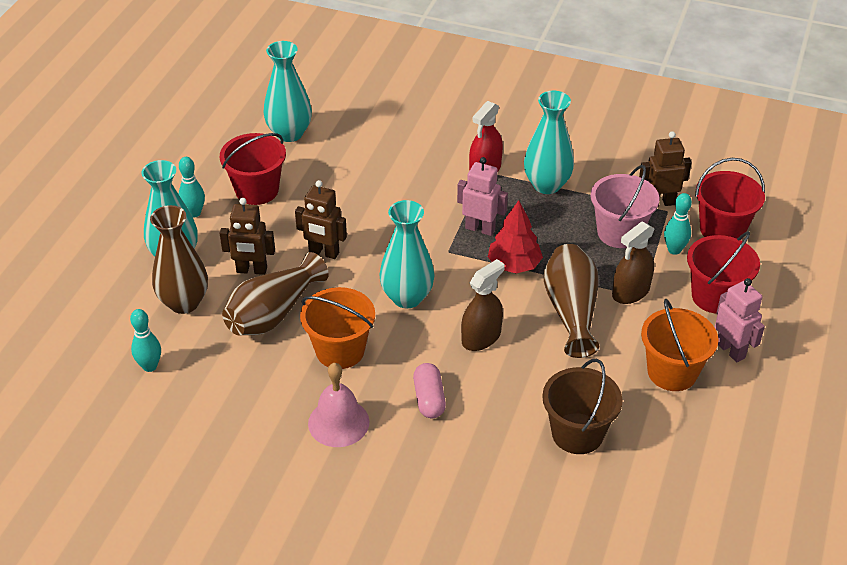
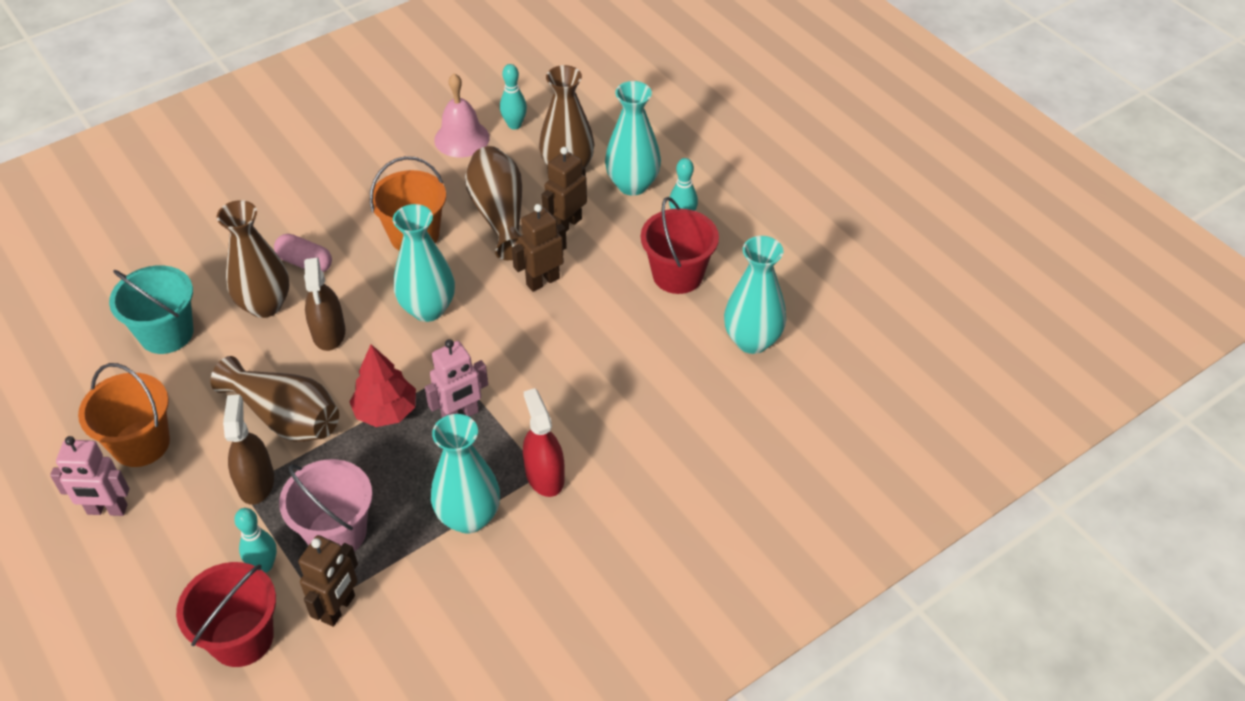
camera: 125 degrees right, 5 degrees up
(338, 422) = (344, 200): pink bell -> pink bell (462, 138)
(493, 393) = (265, 305): none -> brown vase
(577, 433) = (166, 333): brown bucket -> turquoise bucket
(715, 296) = (173, 551): red bucket -> none

